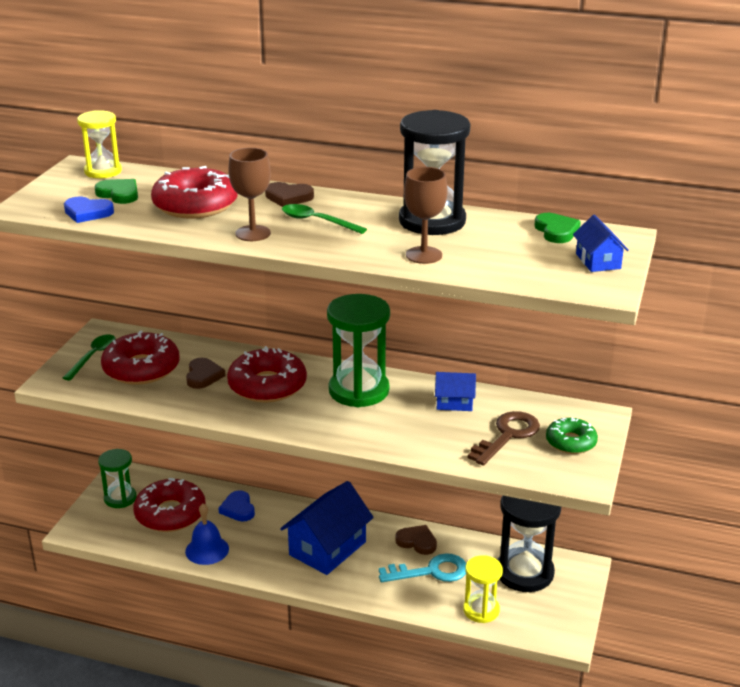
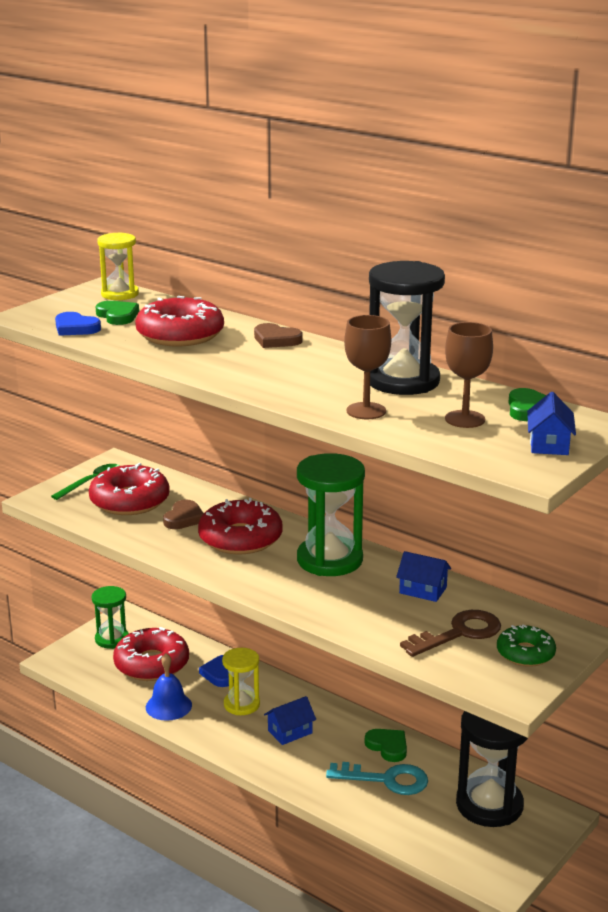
camera: 20 degrees right, 5 degrees down
(253, 233) = (213, 367): brown goblet -> brown goblet (465, 419)
(317, 221) = (285, 365): green spoon -> none
(327, 548) = (290, 732): blue house -> blue house, size x0.51
(417, 542) = (388, 747): brown heart -> green heart
(481, 610) = (419, 831): yellow hourglass -> yellow hourglass (241, 704)

